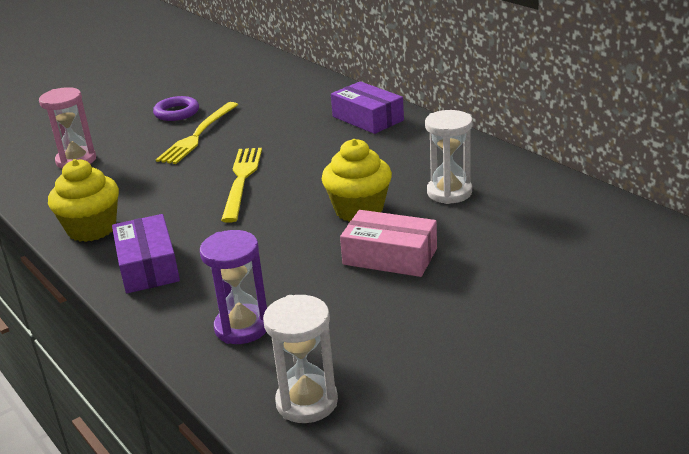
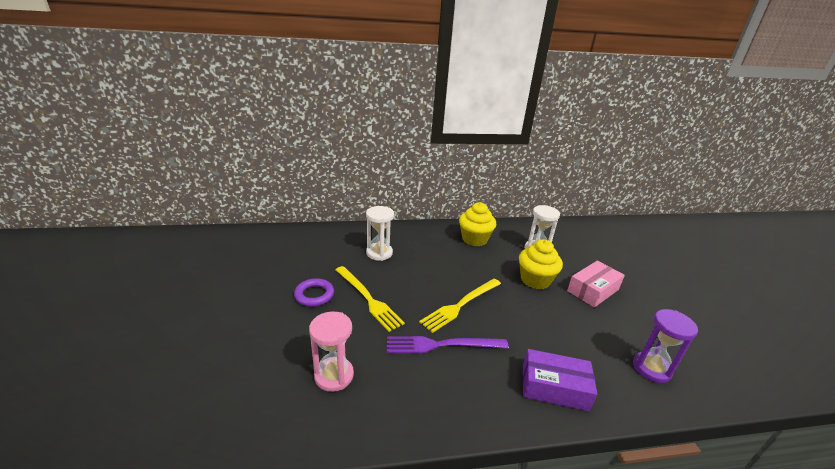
camera: 65 degrees left, 0 degrees up
(92, 229) = (474, 402): yellow cupcake -> yellow cupcake (474, 239)
(160, 191) = (442, 345): none -> purple fork
(241, 180) = (460, 305): yellow fork -> yellow fork turned 75 degrees counterclockwise
(307, 402) = (733, 370): white hourglass -> white hourglass (379, 253)
(367, 118) = (425, 236): purple box -> none

